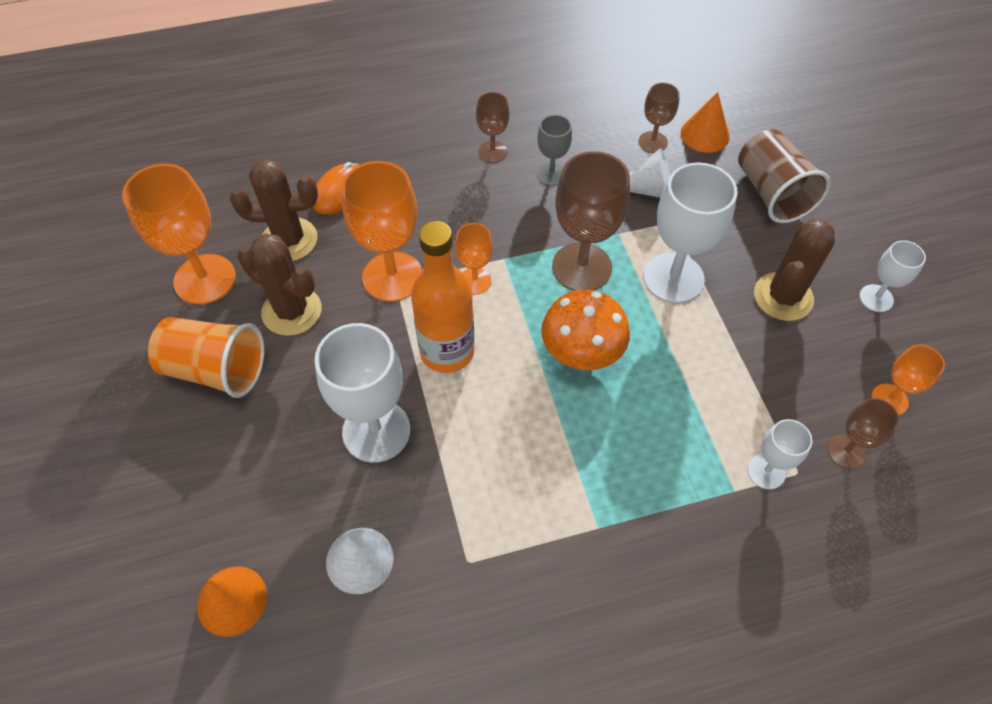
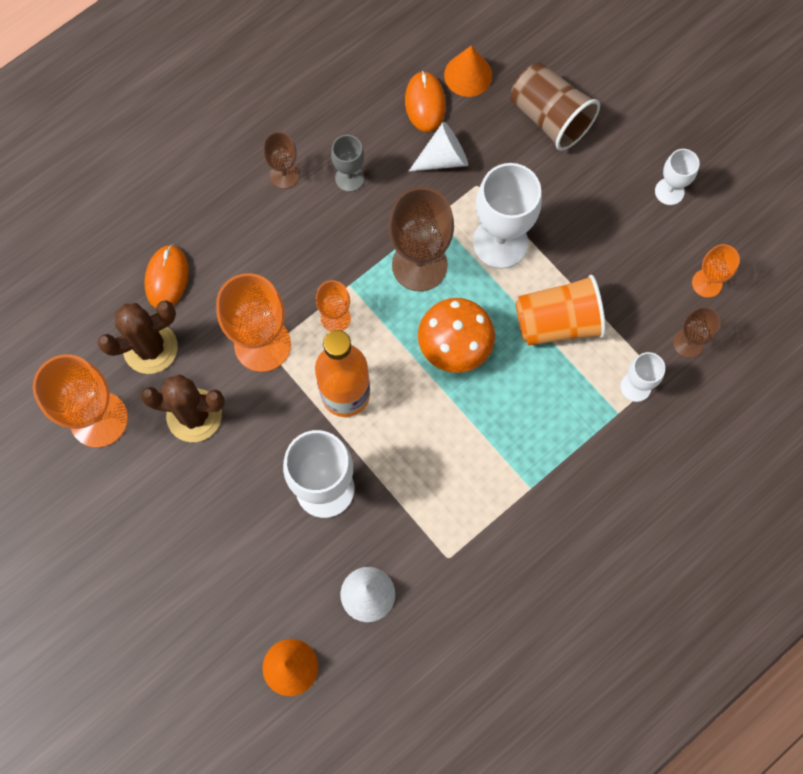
camera: 25 degrees left, 15 degrees up
(216, 369) = (162, 496): orange cup -> orange cup (557, 322)
(653, 142) = (425, 103): brown goblet -> orange mouse
(783, 297) = (595, 222): brown cactus -> none

